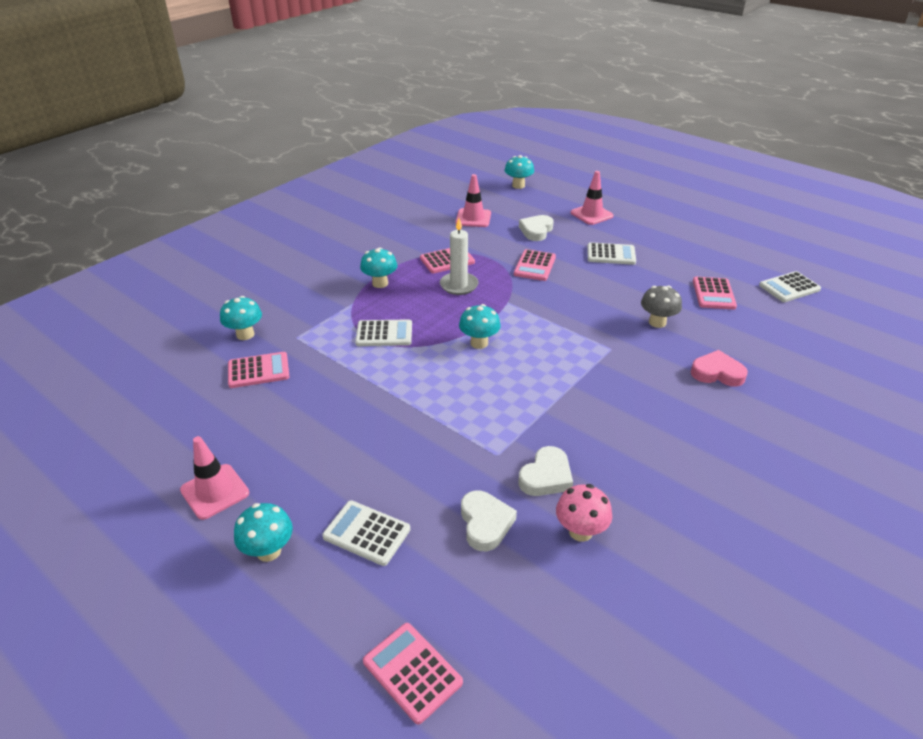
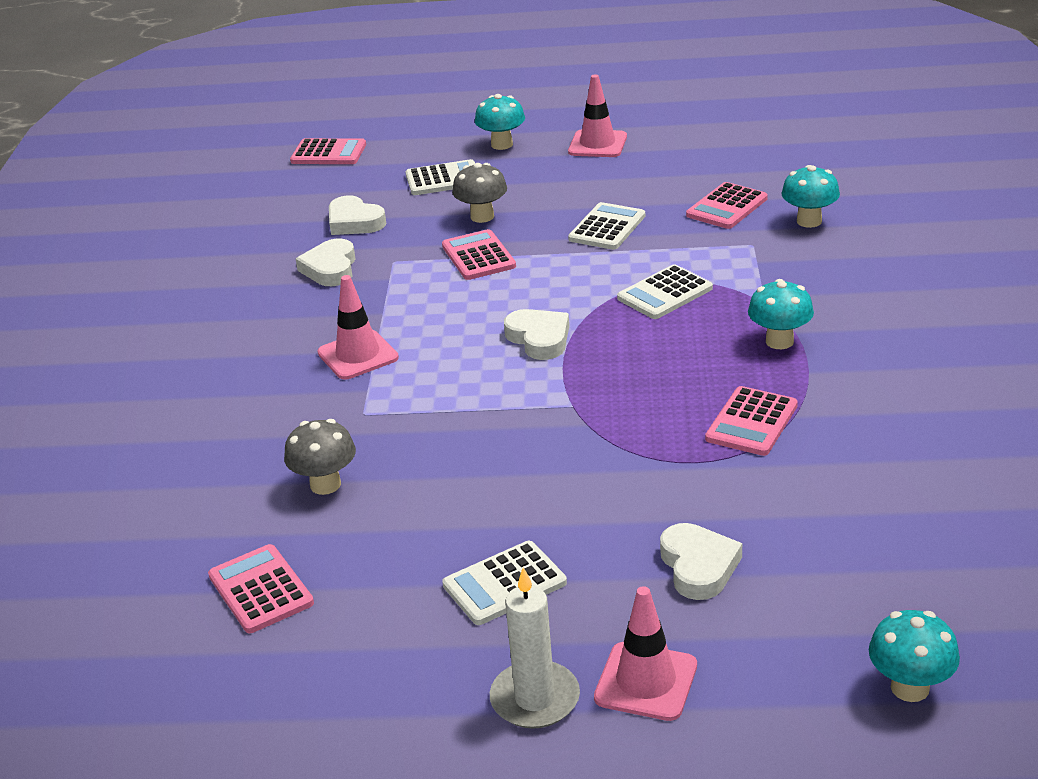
camera: 145 degrees right, 5 degrees down
(394, 462) = (482, 216): none -> grey mushroom
(459, 285) = (672, 394): white candle -> white candle (535, 699)
(473, 218) = (848, 531): pink traffic cone -> pink traffic cone (358, 355)
(479, 343) = (539, 339): turquoise mushroom -> white heart
(534, 266) = (607, 486): pink calculator -> pink calculator (478, 256)
(580, 531) = (267, 251): pink mushroom -> none
(717, 373) = (198, 450): pink heart -> none
(789, 287) = (120, 683): white calculator -> white calculator (607, 227)

